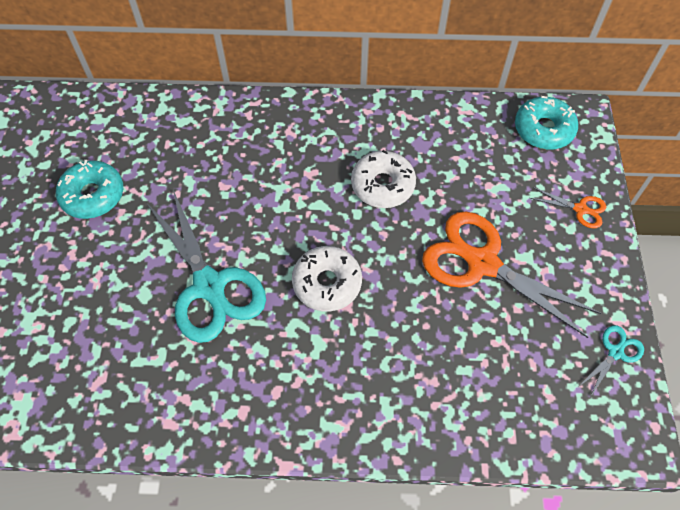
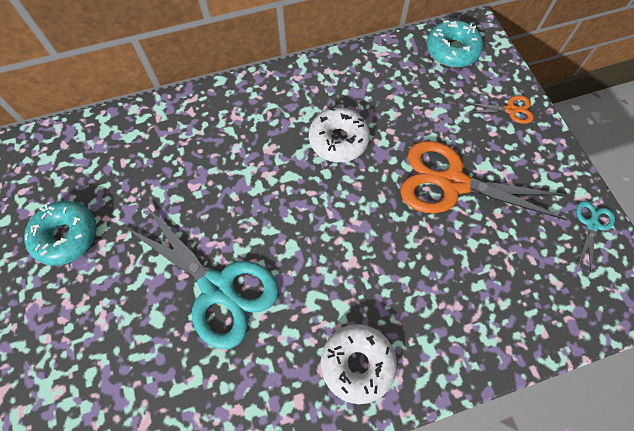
camera: 20 degrees left, 5 degrees up
(327, 283) = (326, 247): white donut -> white donut (357, 364)

